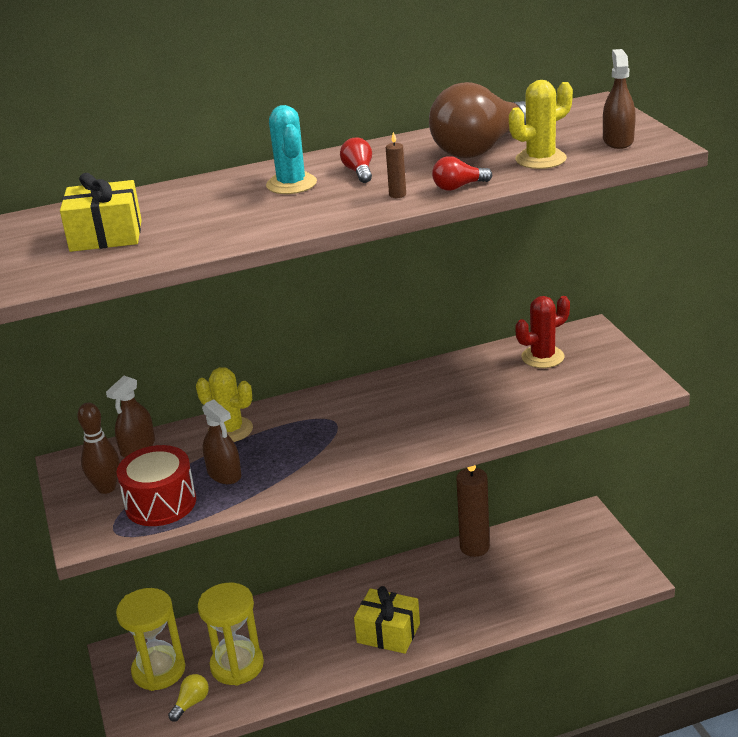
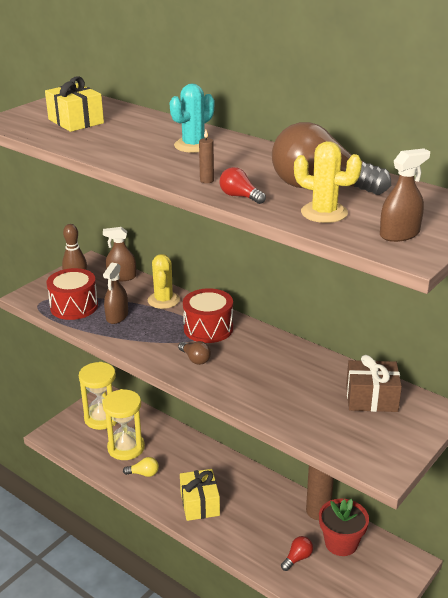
camera: 55 degrees right, 0 degrees up
(191, 703) = (85, 444): yellow light bulb -> yellow light bulb (144, 473)
(325, 415) = (208, 328): none -> red drum
(359, 172) = (234, 159): red light bulb -> red light bulb (297, 558)
(374, 441) = (195, 359): none -> brown light bulb
(528, 549) = (341, 543): none -> red flower pot
(542, 357) = (371, 398): red cactus -> brown gift

